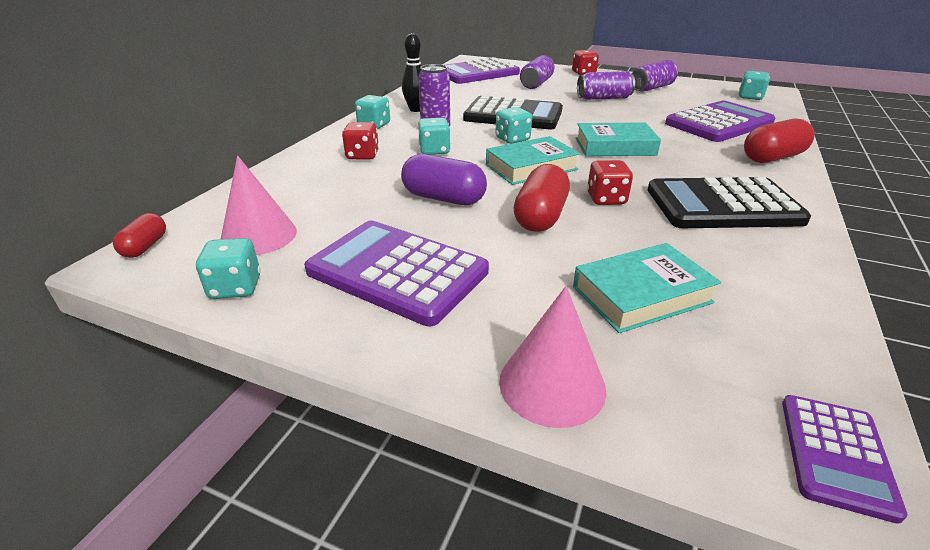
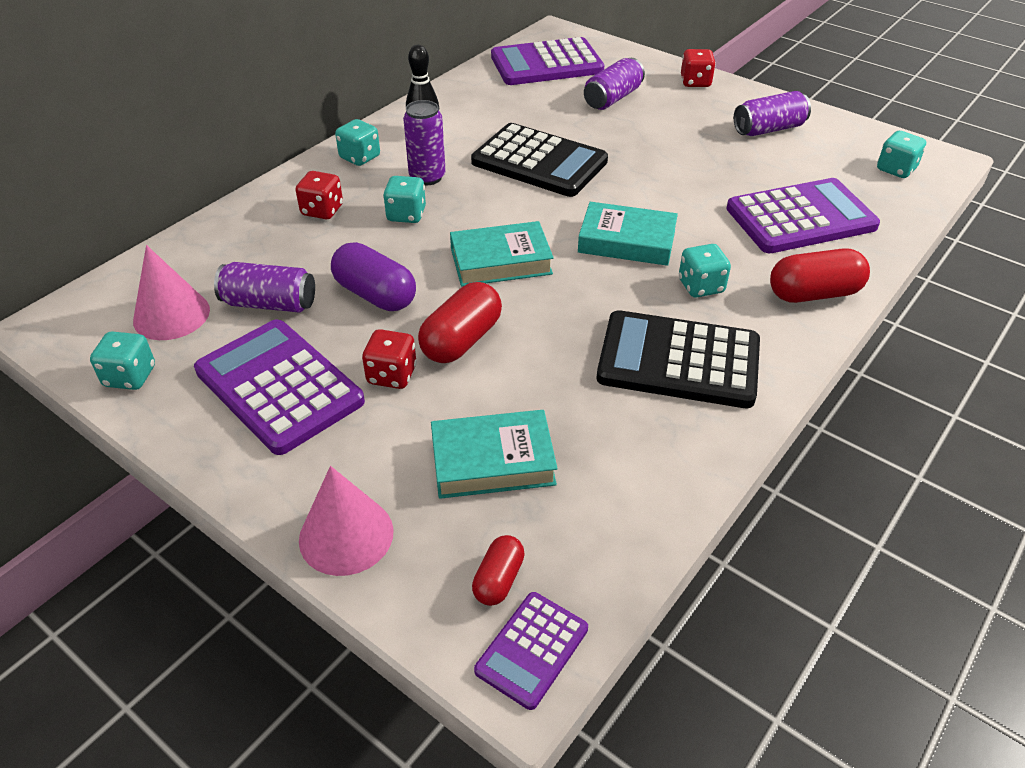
camera: 15 degrees right, 10 degrees up
(145, 246) = (67, 310): red capsule -> red capsule (498, 579)
(512, 139) = (509, 208): turquoise dice -> turquoise dice (701, 286)
(603, 98) = (683, 143): purple can -> purple can (269, 303)
(606, 199) = (551, 327): red dice -> red dice (392, 375)

